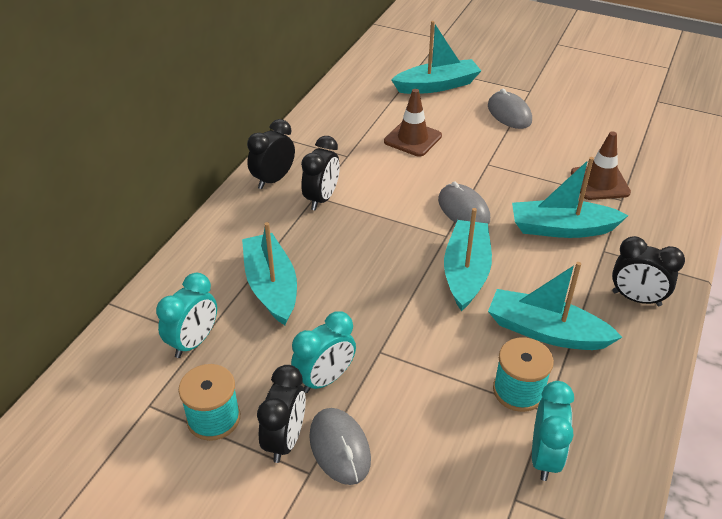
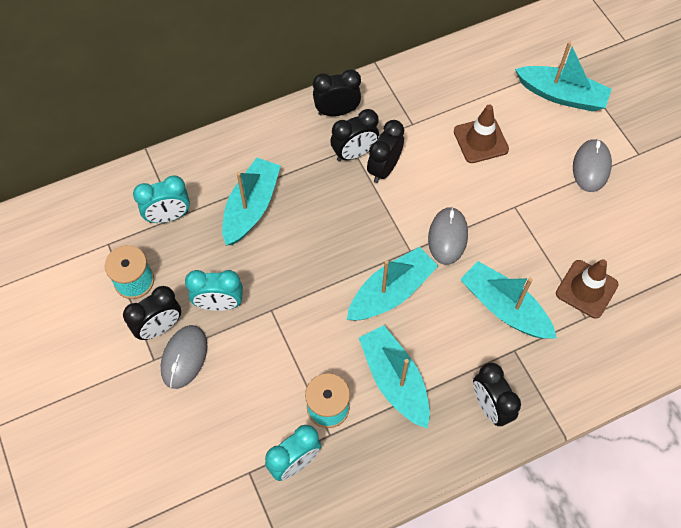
camera: 40 degrees right, 20 degrees up
(359, 195) = (384, 169): none -> black clock

